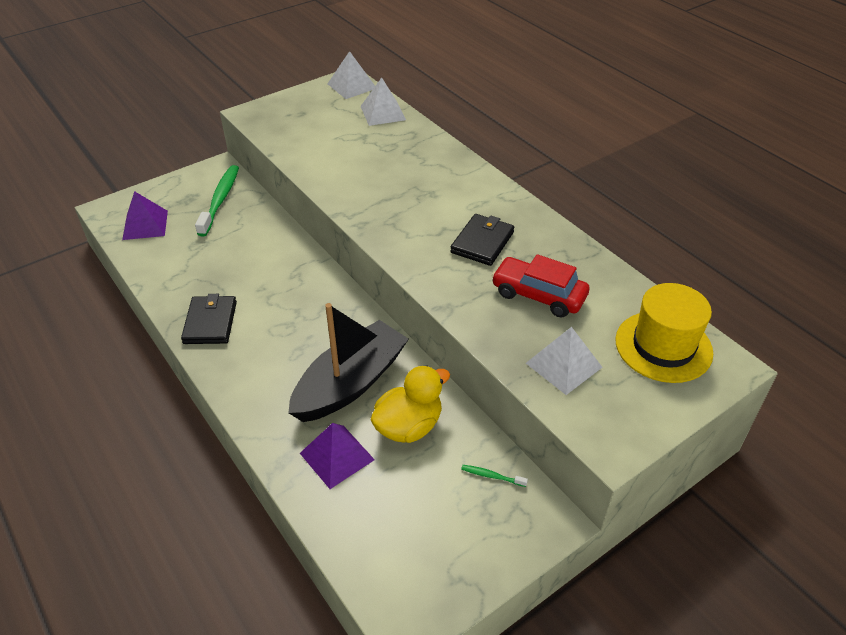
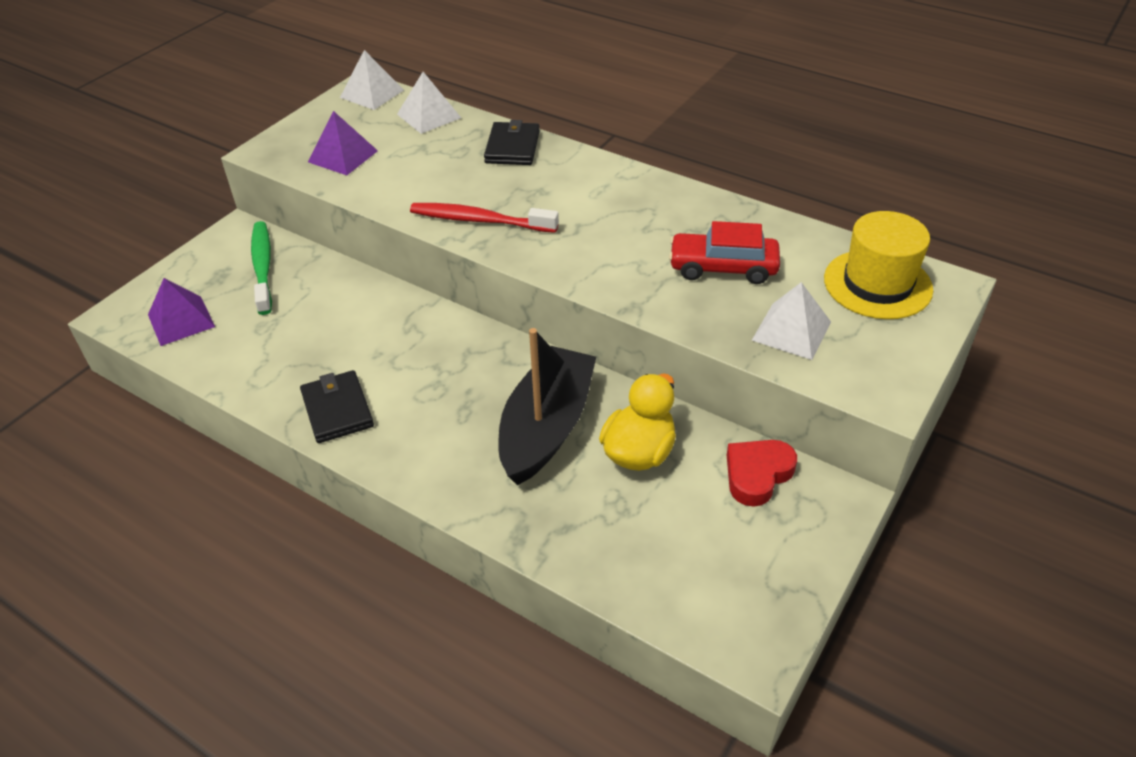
camera: 20 degrees left, 0 degrees up
(337, 456) = (578, 509): purple pyramid -> purple pyramid (343, 156)
(372, 206) = (481, 220): none -> red toothbrush
(482, 242) = (630, 229): black wallet -> black wallet (512, 147)
(492, 476) = (757, 474): green toothbrush -> red heart

